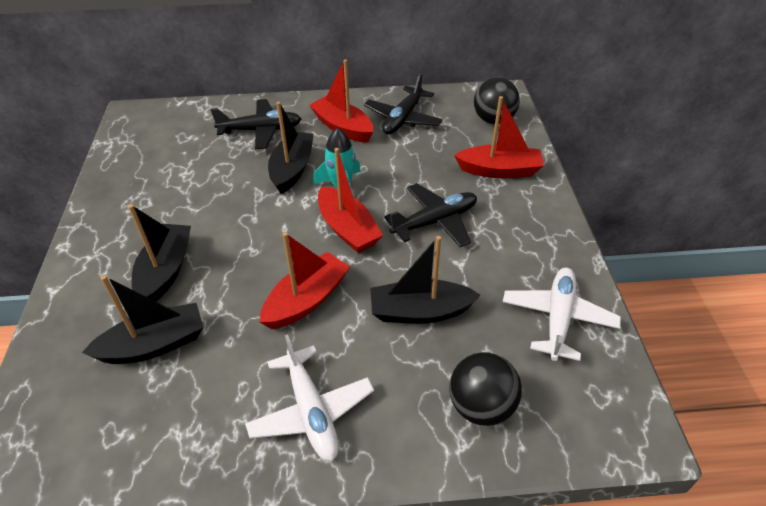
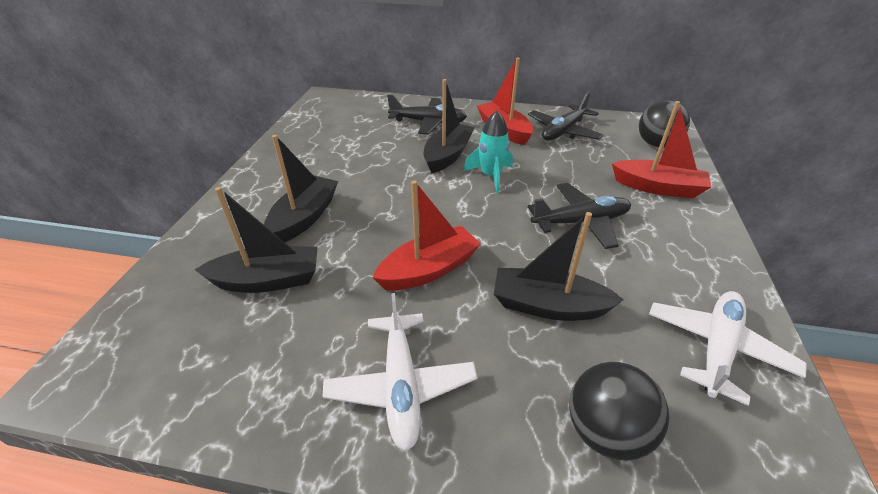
camera: 15 degrees right, 5 degrees down
(347, 229) = (487, 213): red boat -> none

